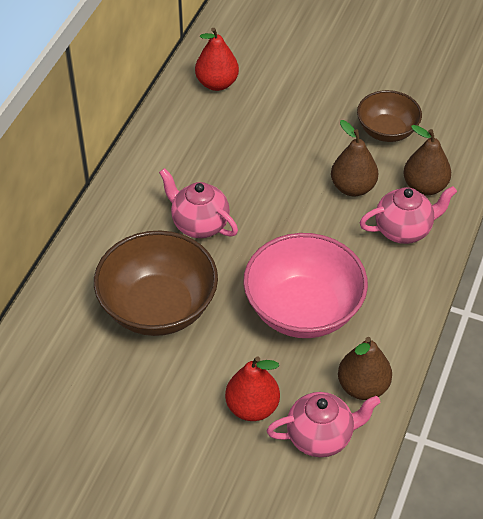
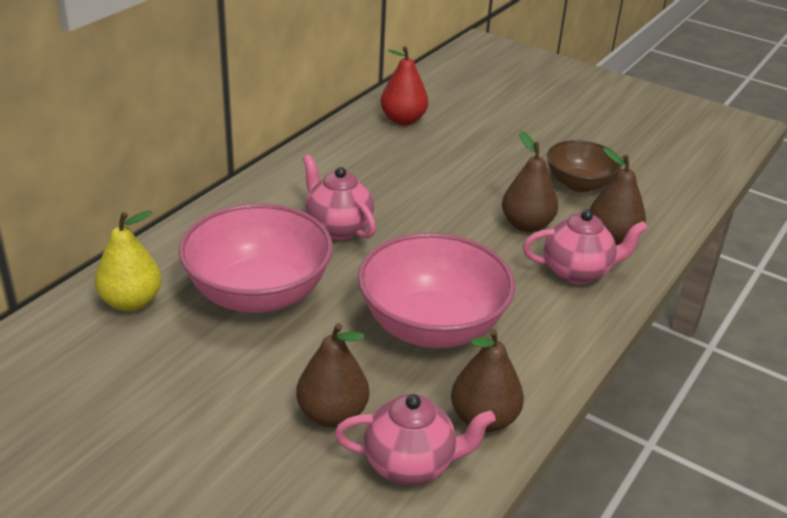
camera: 10 degrees right, 15 degrees down
(60, 338) = (131, 302): none -> yellow pear
(158, 307) = (258, 294): brown bowl -> pink bowl
(252, 407) = (332, 414): red pear -> brown pear

